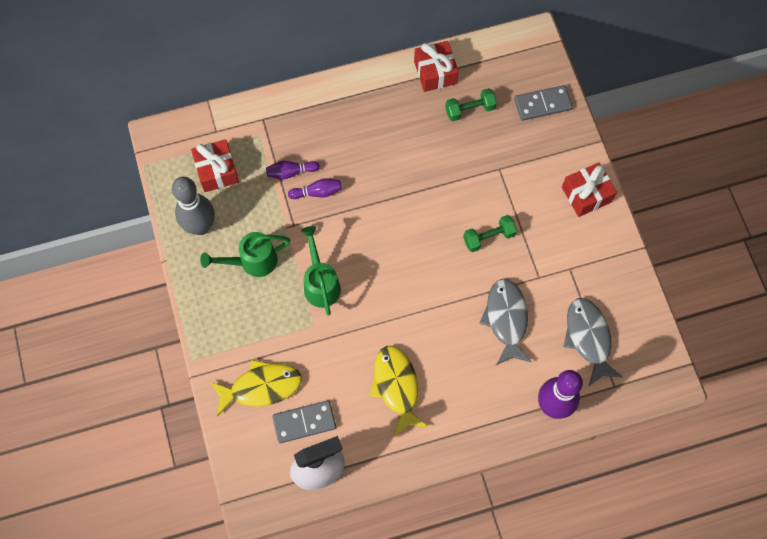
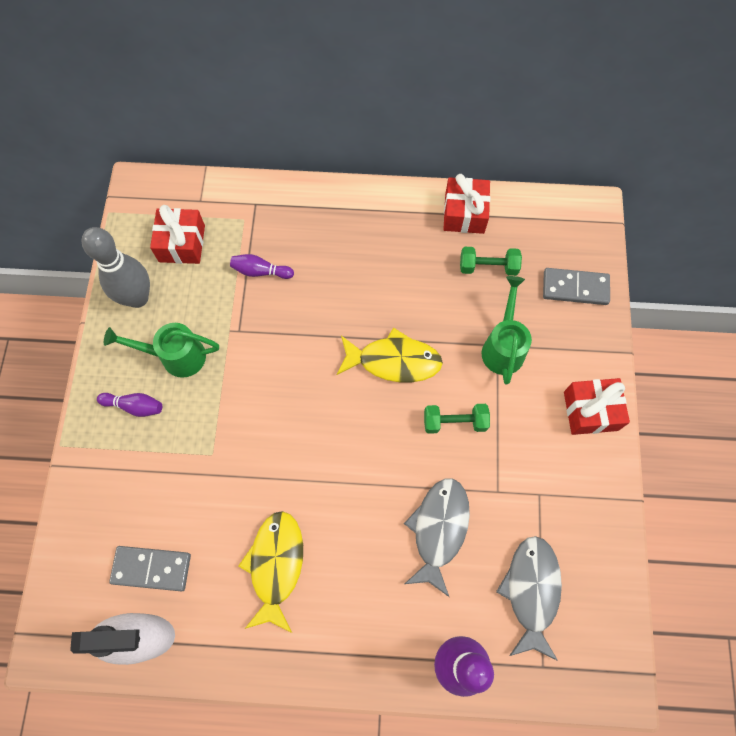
camera: 20 degrees right, 0 degrees up
(261, 387) = (122, 507): yellow fish -> yellow fish (394, 361)
(317, 192) = (280, 303): purple bowling pin -> purple bowling pin (135, 406)
(320, 283) = (240, 408): green watering can -> green watering can (503, 346)

